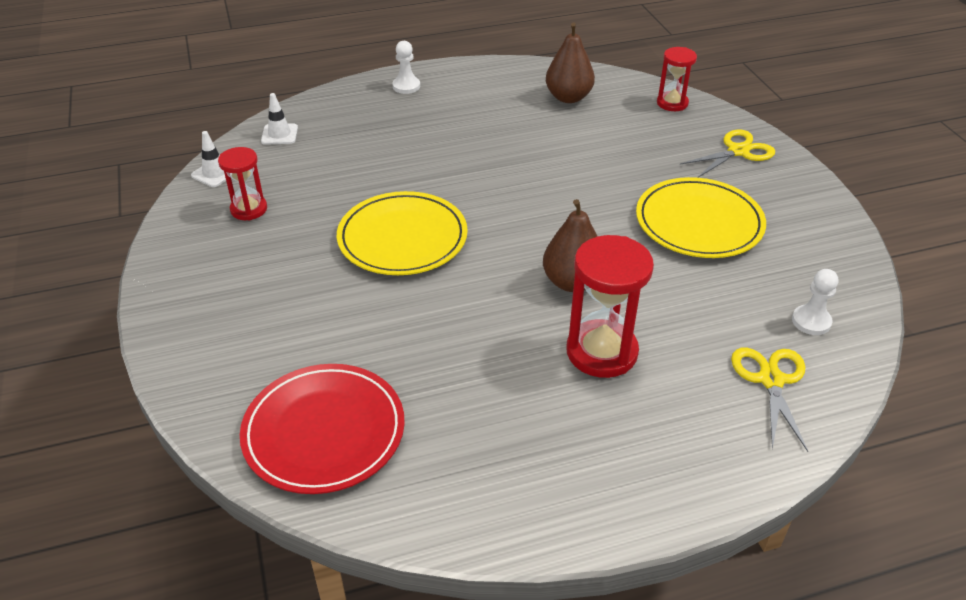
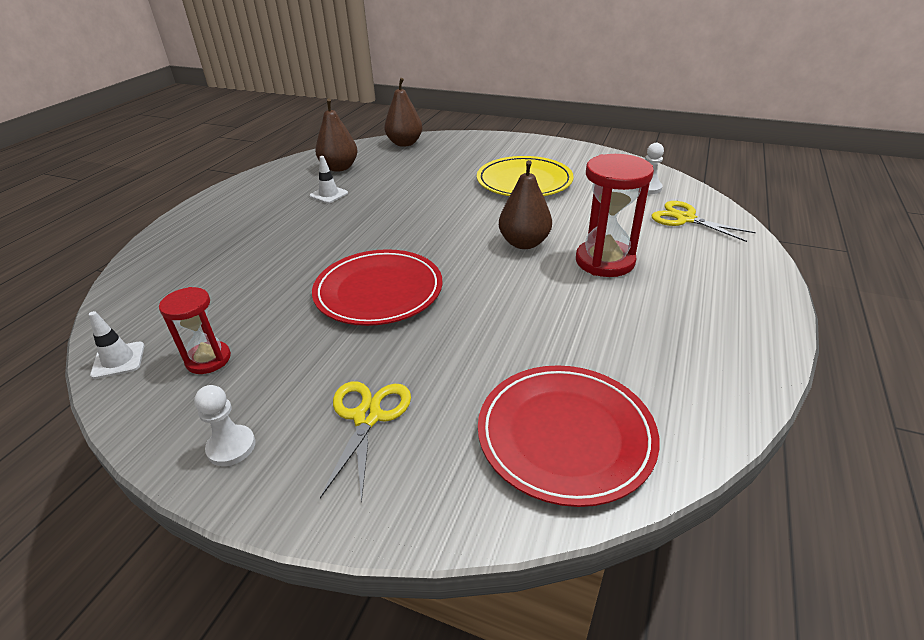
camera: 50 degrees left, 5 degrees down
(279, 134) = (140, 298): white traffic cone -> white traffic cone (329, 194)
(402, 238) = (378, 291): yellow plate -> red plate
(406, 86) = (205, 216): white pawn -> white pawn (231, 447)
(672, 103) = (404, 143): red hourglass -> brown pear
(738, 151) = (479, 146): yellow scissors -> yellow scissors (367, 417)

